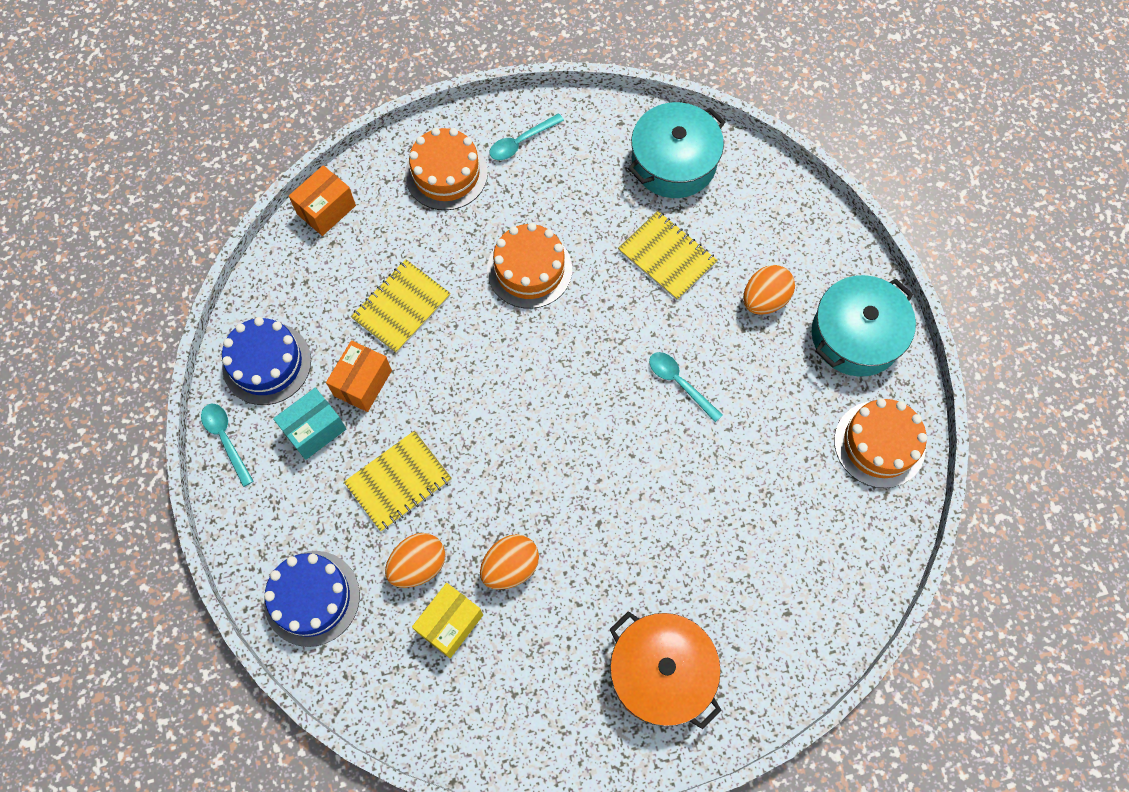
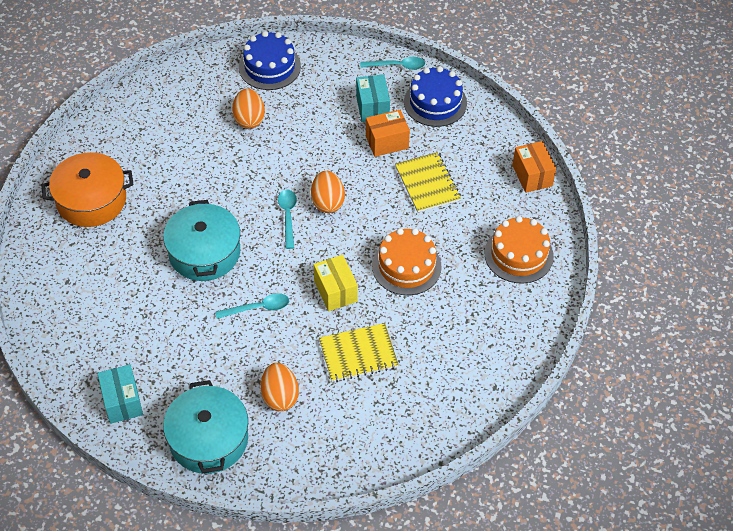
camera: 120 degrees right, 15 degrees down
(362, 383) = (387, 142): orange box -> orange box turned 75 degrees counterclockwise
(398, 481) = (308, 132): yellow notebook -> none
(450, 623) = (204, 119): yellow box -> yellow box (335, 291)
(510, 567) = (212, 160): orange egg -> orange egg (327, 202)
(521, 142) = (518, 313): turquoise spoon -> turquoise spoon (288, 216)
(673, 162) = (435, 403): turquoise pot -> turquoise pot (204, 252)
(879, 444) = (122, 401): orange cake -> turquoise box

